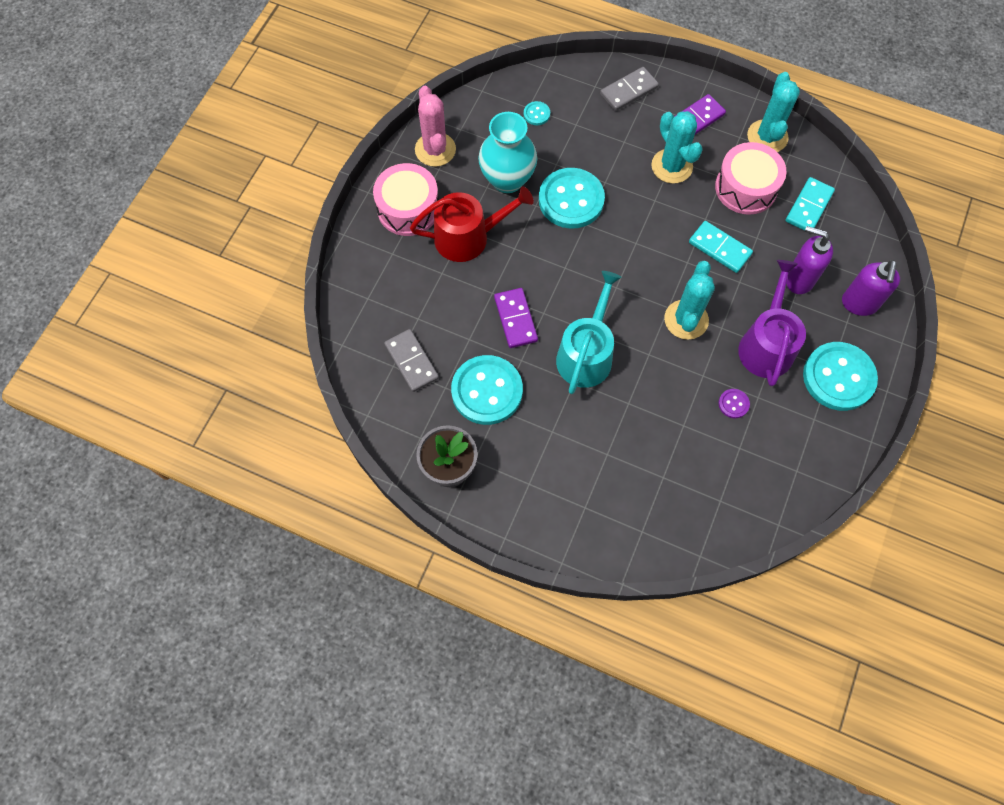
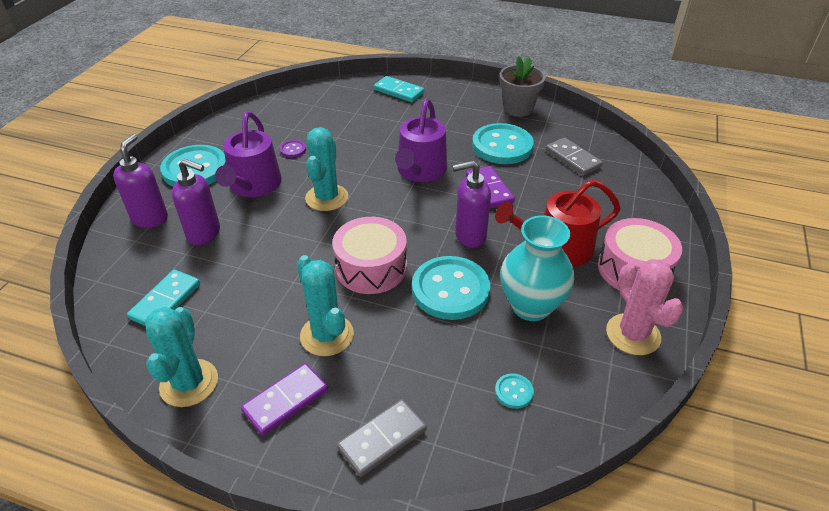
camera: 175 degrees right, 25 degrees down
(546, 257) = (470, 236): none -> purple soap dispenser
(586, 354) = (420, 171): turquoise watering can -> purple watering can
(719, 248) = (282, 254): turquoise domino -> turquoise domino (399, 91)
(746, 187) = (237, 317): pink drum -> pink drum (371, 267)

